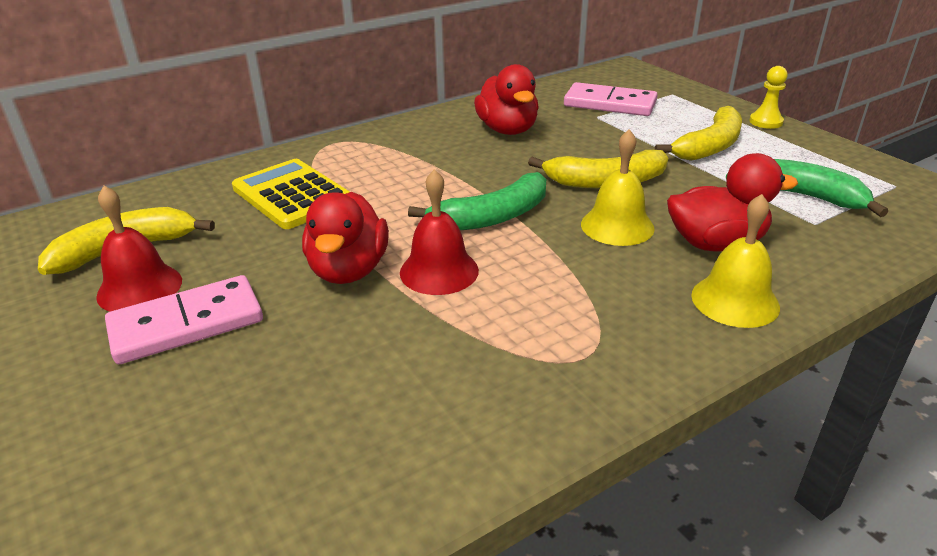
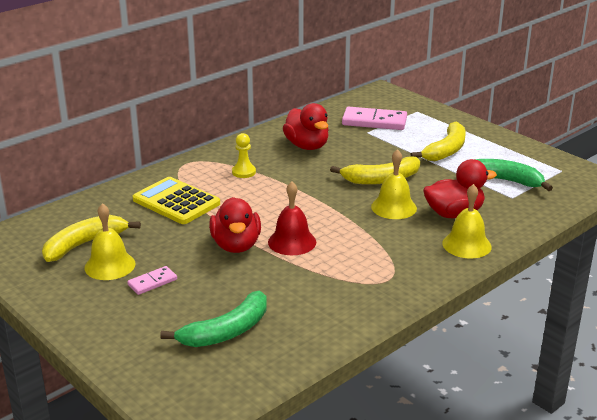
camera: 10 degrees left, 5 degrees down
(139, 288) = (110, 265): red bell -> yellow bell
(187, 324) = (152, 282): pink domino -> pink domino, size x0.54
(492, 217) = (314, 207): green banana -> green banana (226, 331)
(765, 122) = (482, 130): yellow pawn -> yellow pawn (243, 172)

